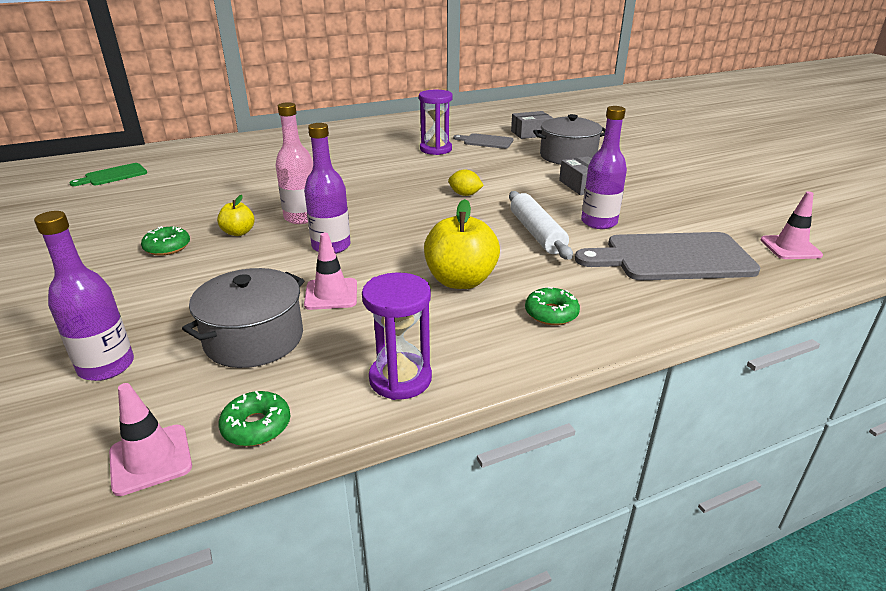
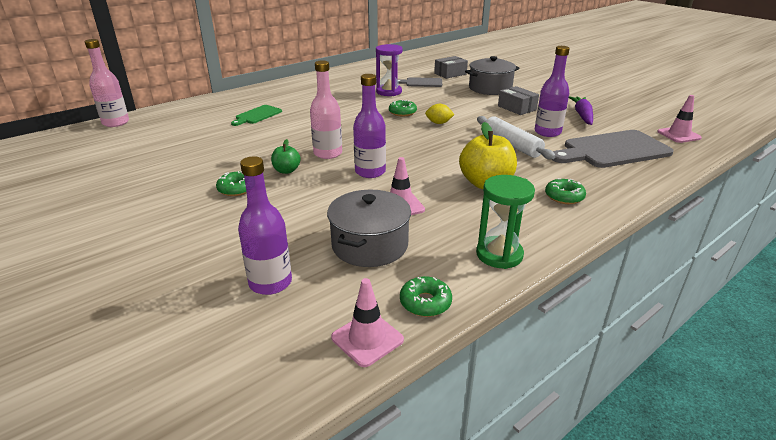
camera: 15 degrees left, 0 degrees up
(112, 156) = (116, 123): none -> pink bottle
(113, 175) = (132, 138): green cutting board -> green cutting board (257, 115)
(238, 232) = (286, 170): yellow apple -> green apple
(400, 379) = (499, 254): purple hourglass -> green hourglass
(431, 176) = (402, 112): none -> green donut
(666, 204) = (582, 115): none -> purple carrot

